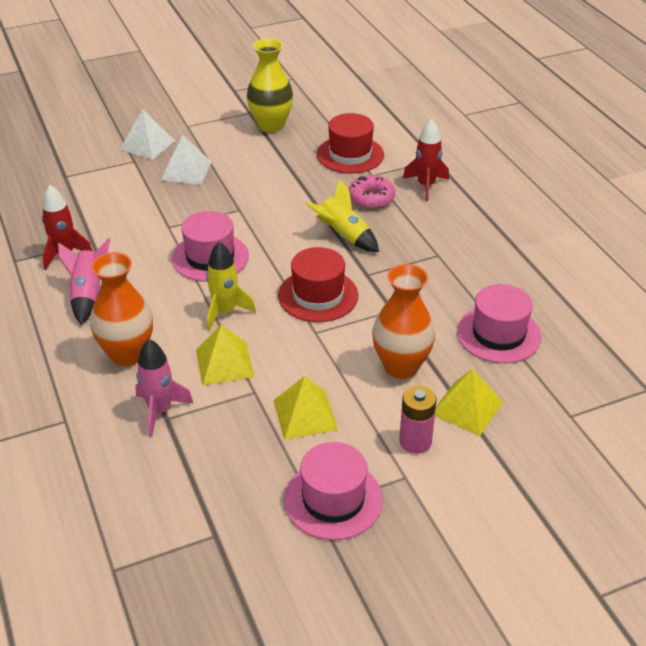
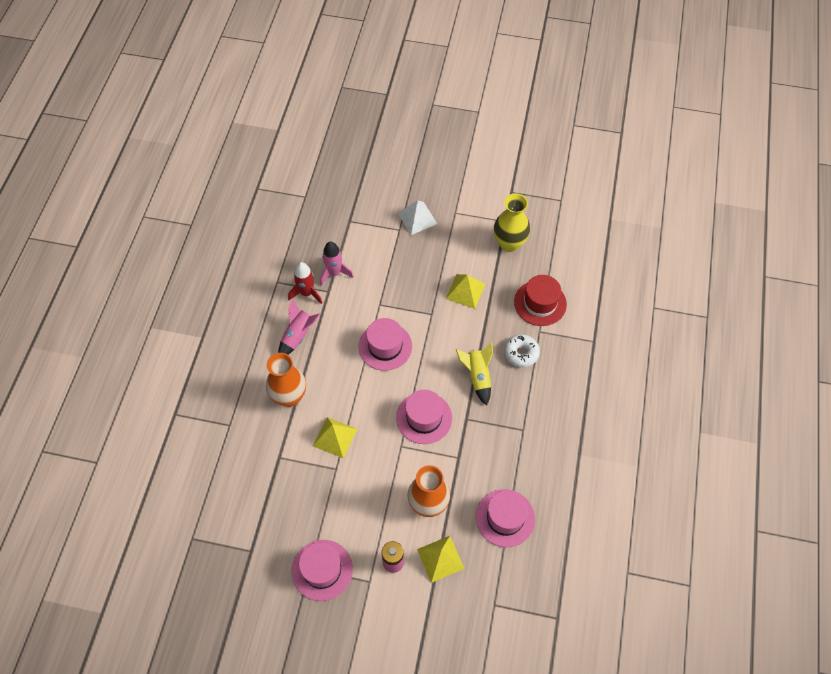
camera: 35 degrees right, 20 degrees up
(160, 411) = (279, 450): pink rocket -> pink rocket (334, 273)
(186, 171) = (424, 258): white pyramid -> none
(225, 312) = (362, 397): yellow rocket -> none
(305, 414) = (350, 503): yellow pyramid -> yellow pyramid (465, 291)
(318, 295) = (424, 418): red hat -> pink hat
(371, 198) = (521, 353): pink donut -> white donut
(426, 186) = (566, 363): red rocket -> none

